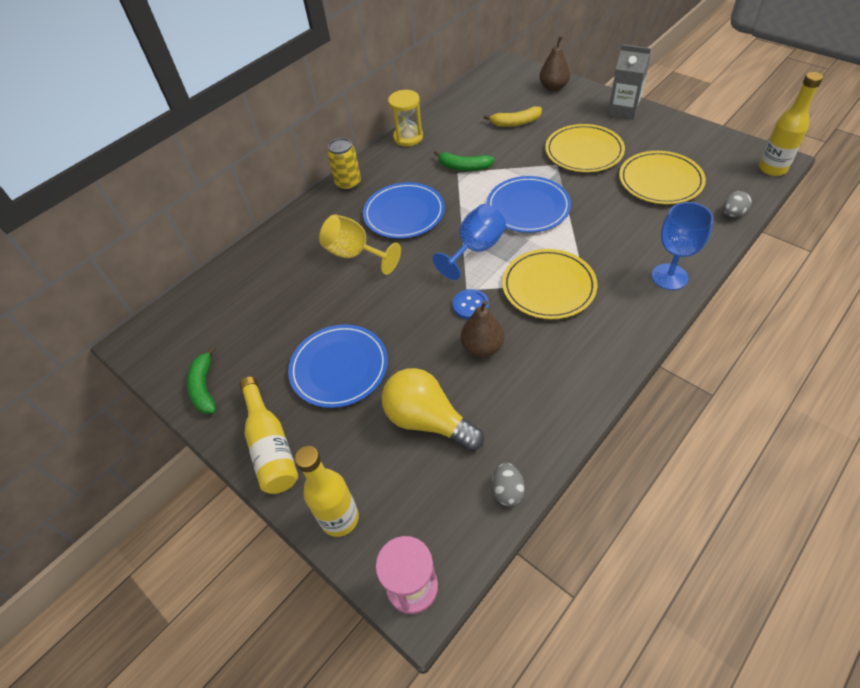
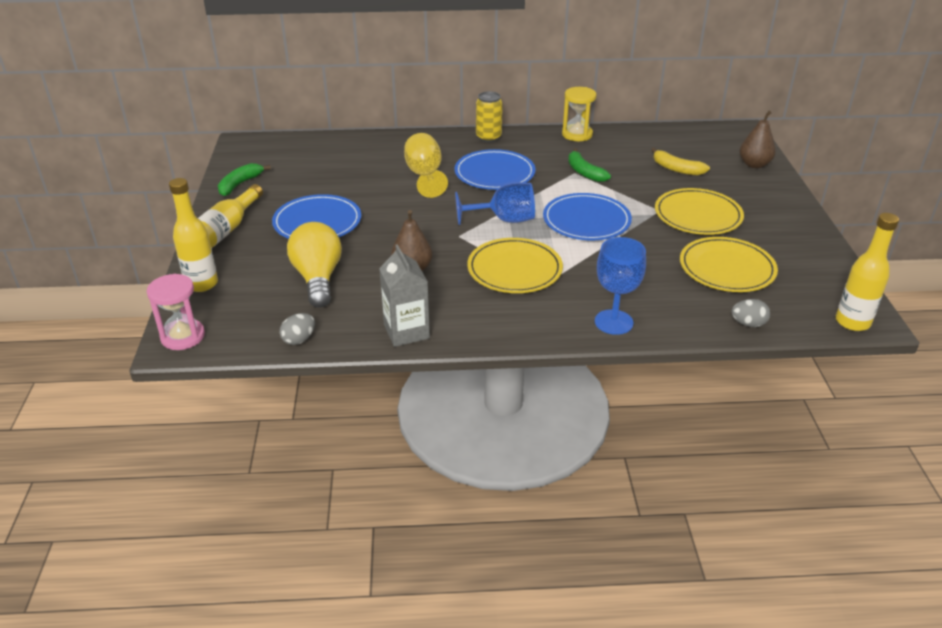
camera: 40 degrees right, 15 degrees down
(470, 305) = (445, 245): blue button -> none
(623, 110) = (788, 210): grey carton -> grey carton (406, 332)

